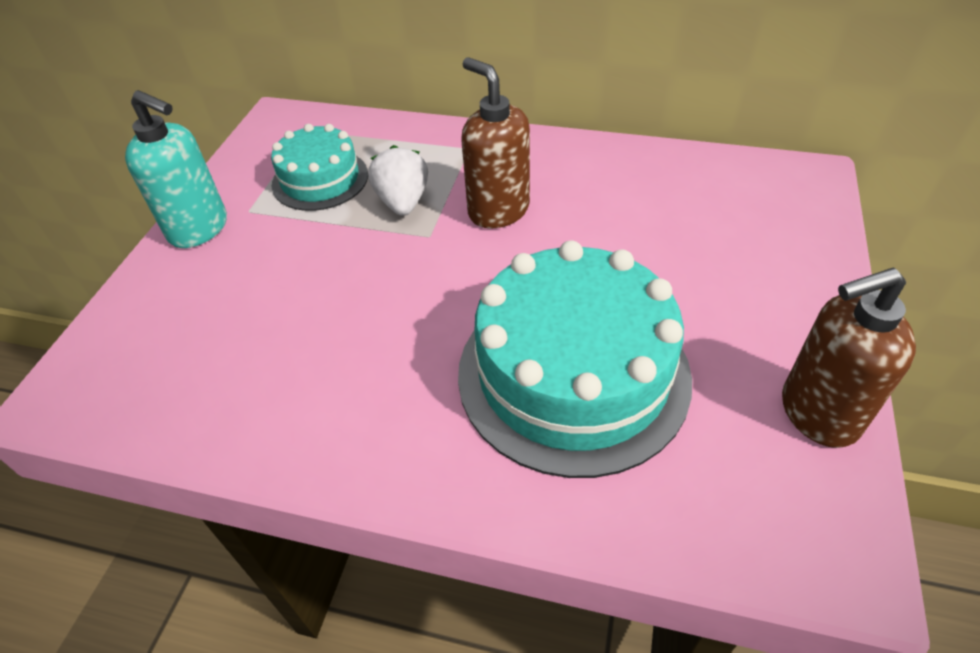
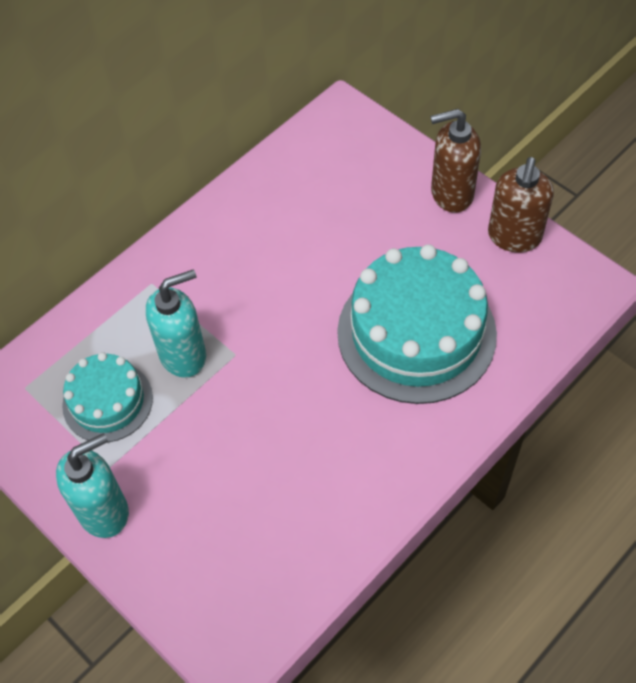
camera: 60 degrees left, 10 degrees up
(403, 202) = (183, 355): white strawberry -> turquoise soap dispenser
(498, 210) = (241, 299): brown soap dispenser -> brown soap dispenser (451, 194)

